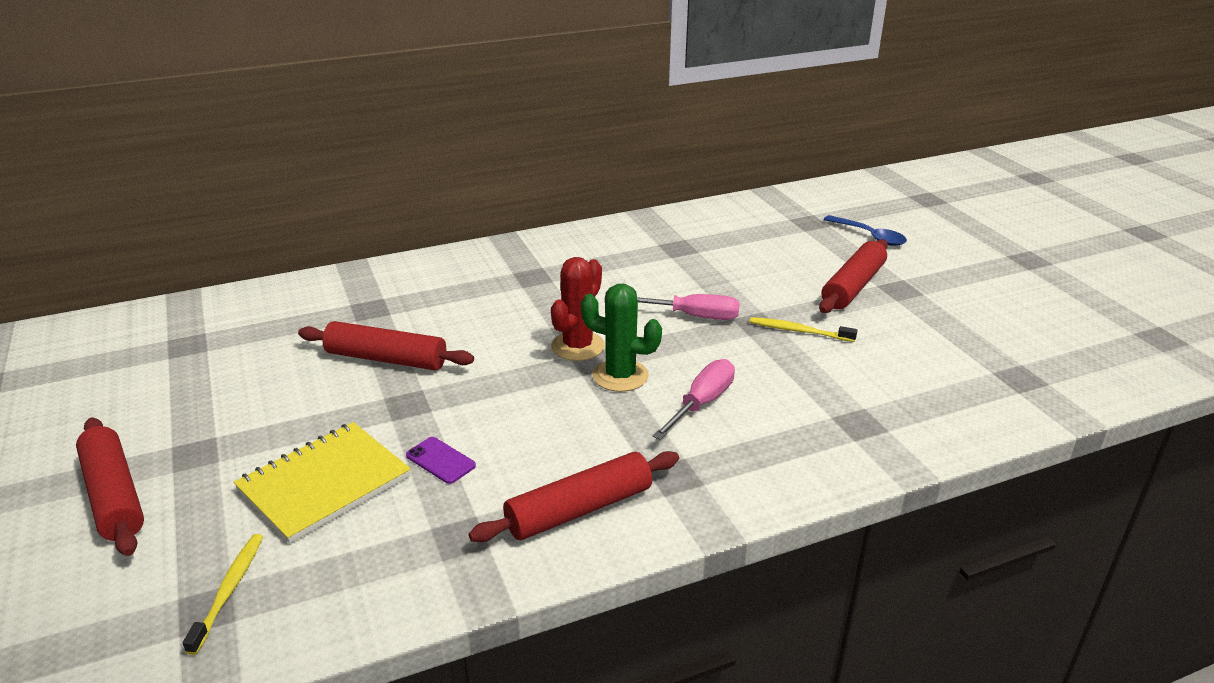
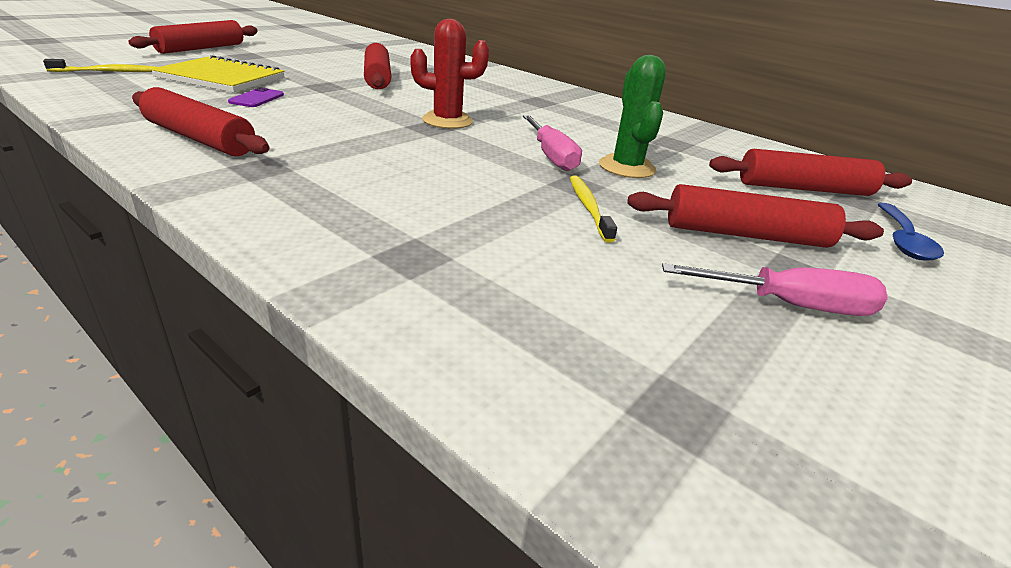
camera: 60 degrees right, 0 degrees up
(620, 376) = (414, 137): green cactus -> green cactus (627, 167)
(702, 403) = (394, 170): pink screwdriver -> pink screwdriver (791, 305)
(787, 233) = (803, 189): none -> red rolling pin

